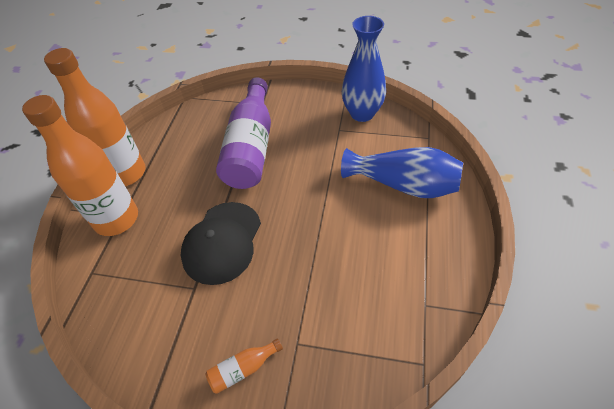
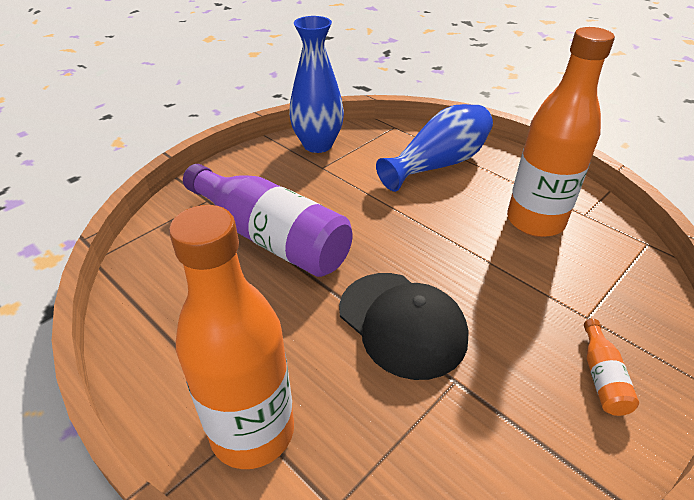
camera: 60 degrees left, 10 degrees down
(125, 173) = (166, 385): orange bottle -> orange bottle (535, 221)

